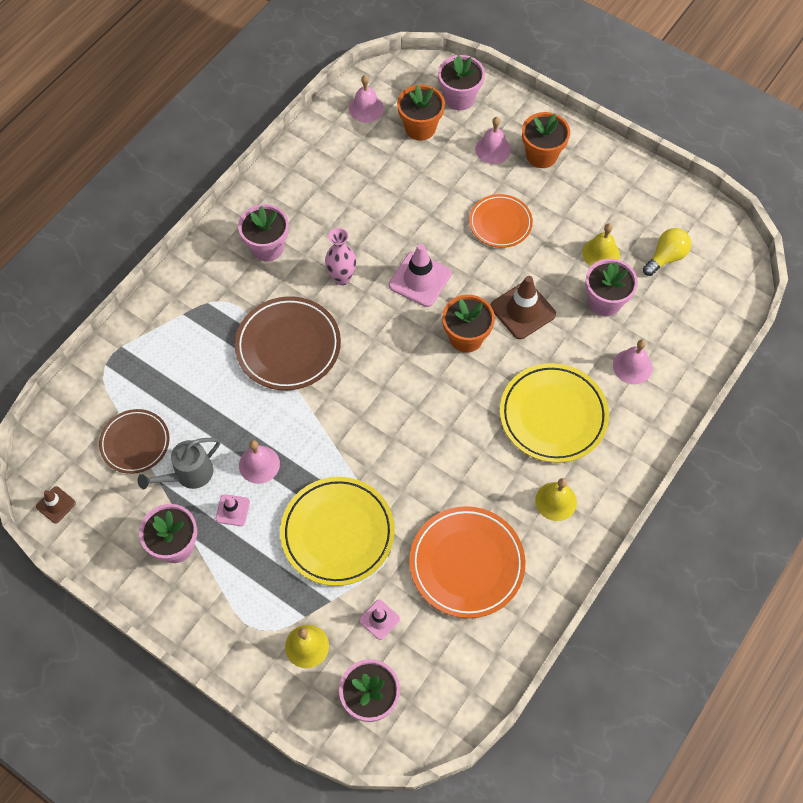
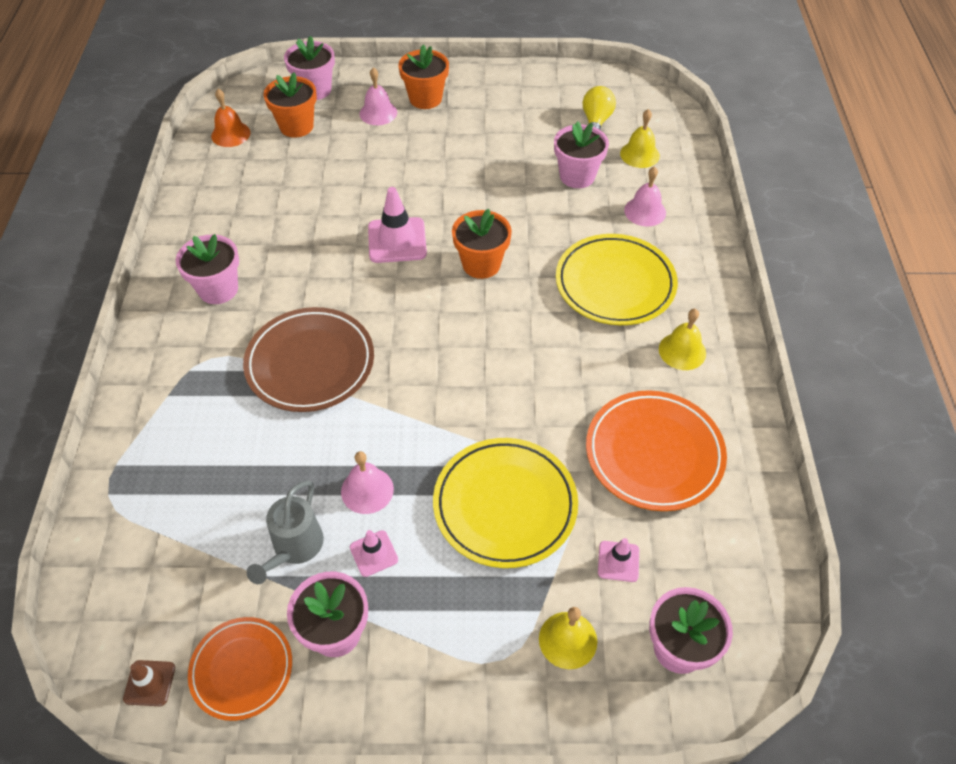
camera: 35 degrees left, 10 degrees down
(135, 443) = (205, 553): brown plate -> none
(342, 278) = (318, 277): pink vase -> none
(366, 108) = (230, 134): pink bell -> orange bell
(500, 223) = (433, 163): orange plate -> orange plate (242, 669)
(522, 310) = (513, 217): brown traffic cone -> none
(601, 253) = (540, 143): yellow bell -> yellow bell (639, 154)

